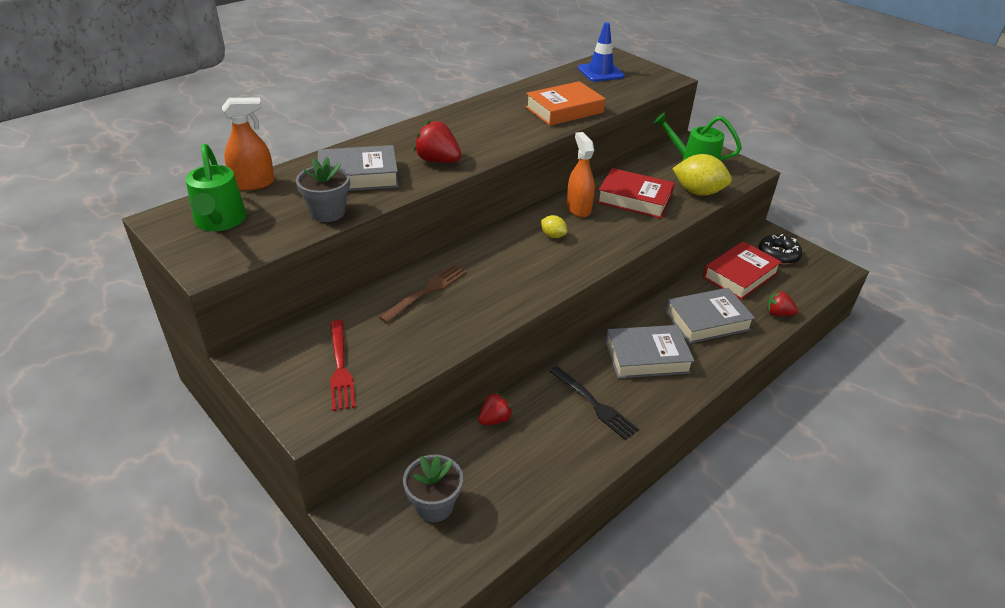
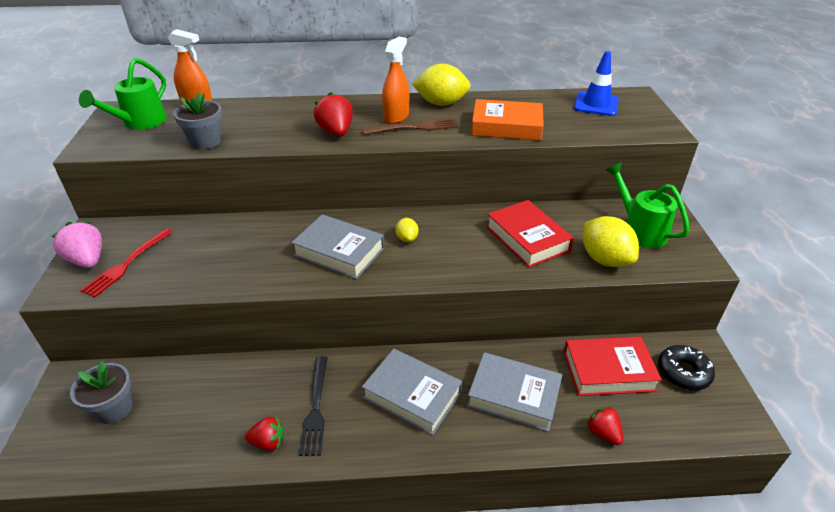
camera: 40 degrees right, 0 degrees up
(292, 385) = (87, 260): none -> pink strawberry
(358, 176) = (265, 124): grey book -> grey book (339, 252)
(427, 291) = (253, 238): brown fork -> brown fork (414, 127)
(486, 107) = (441, 103): none -> yellow lemon
(495, 419) = (231, 371): red strawberry -> red strawberry (268, 442)
(578, 208) = (462, 225): orange spray bottle -> orange spray bottle (396, 116)

